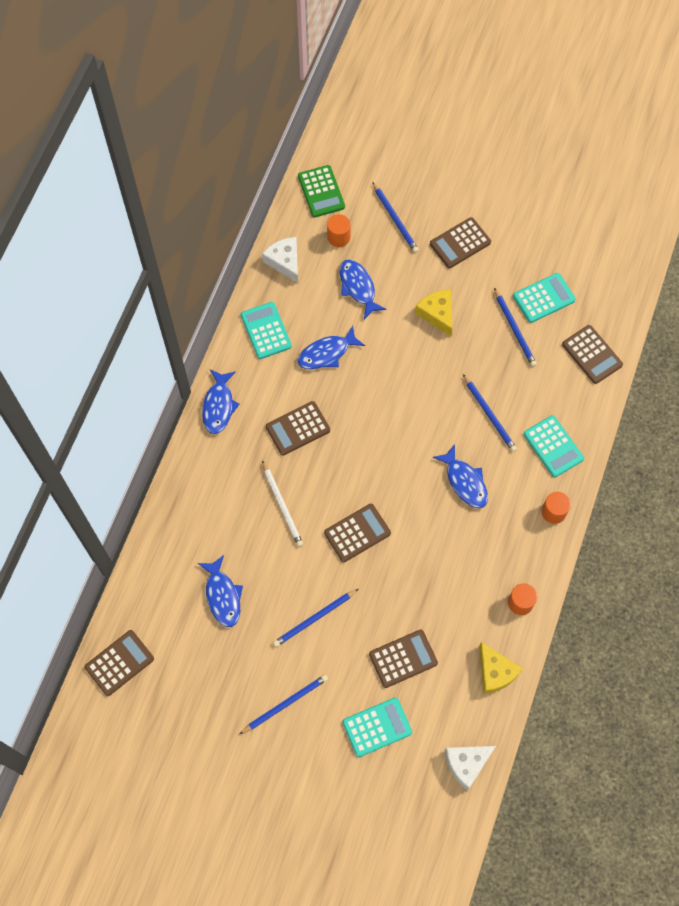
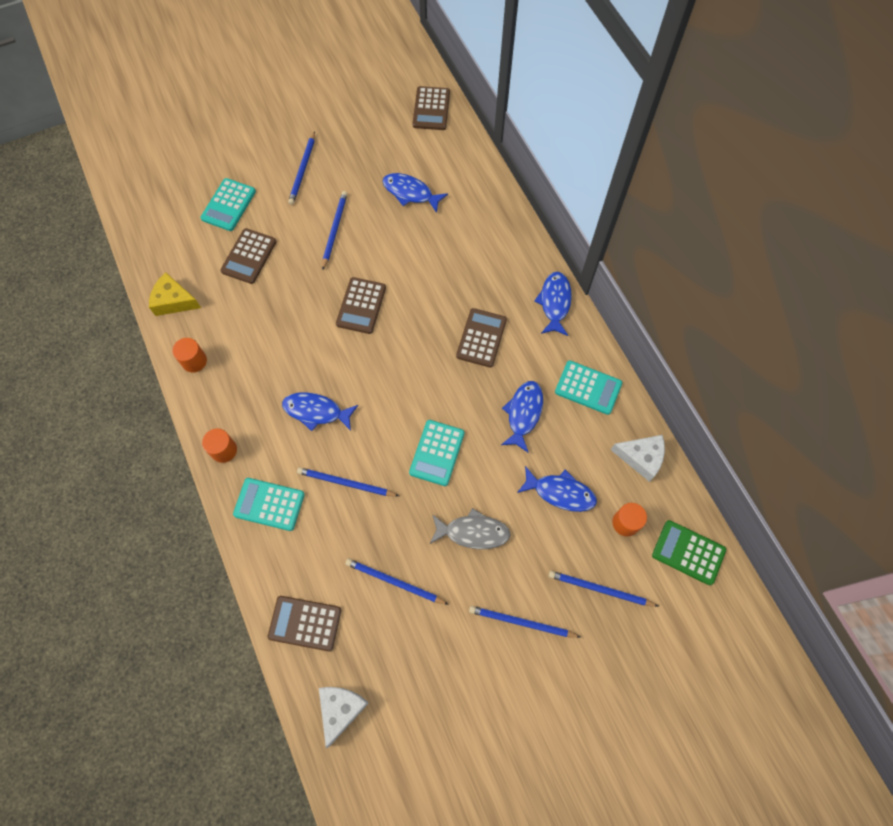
camera: 135 degrees right, 0 degrees up
(218, 406) = (555, 302): blue fish -> blue fish turned 45 degrees clockwise
(282, 505) = (433, 278): white pencil -> none
(437, 314) = (473, 532): yellow cheese -> grey fish
(460, 243) = (521, 622): brown calculator -> blue pencil
(466, 764) = (147, 232): white cheese -> white cheese (341, 709)
(544, 298) = (396, 640): turquoise calculator -> turquoise calculator (437, 453)

